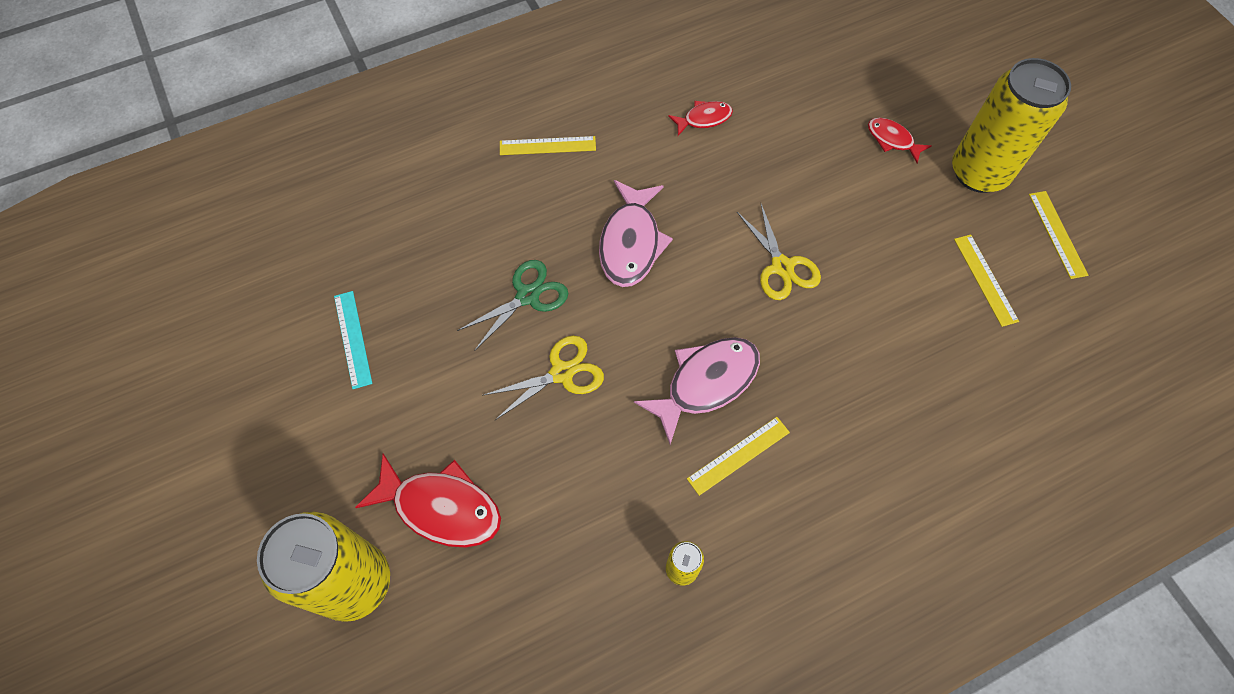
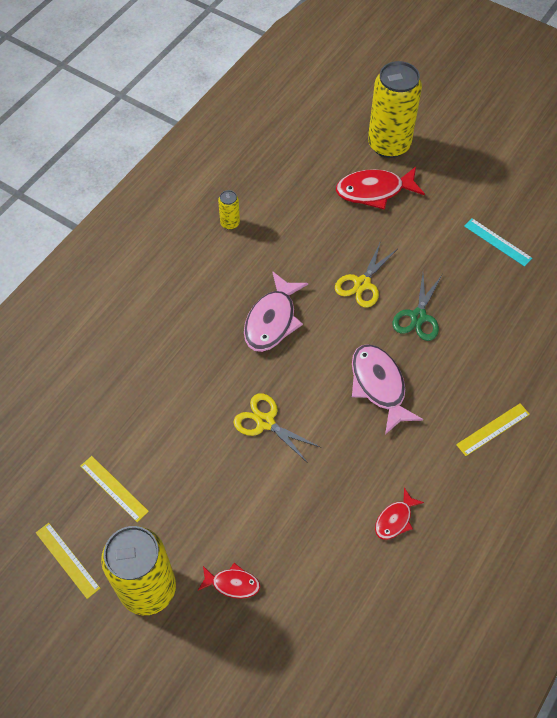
camera: 150 degrees right, 5 degrees down
(738, 455) = (230, 290): yellow ruler -> none

